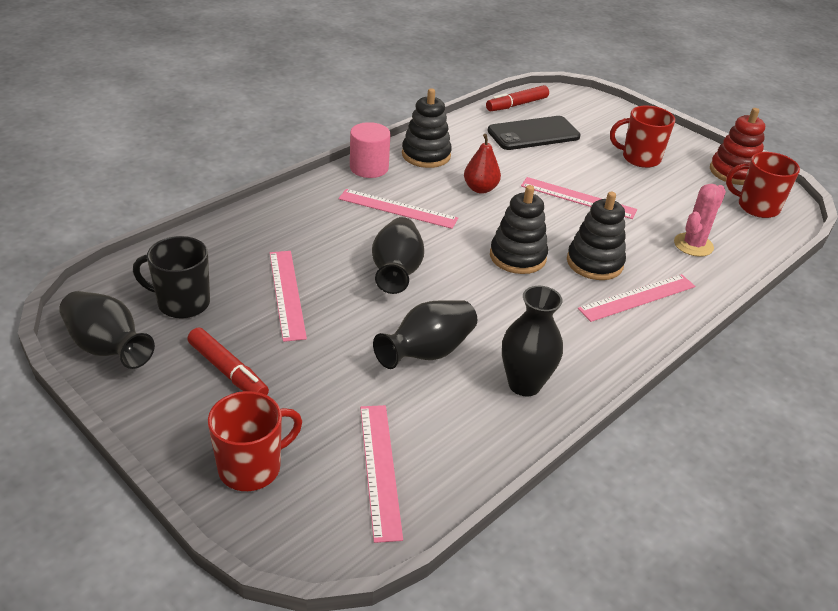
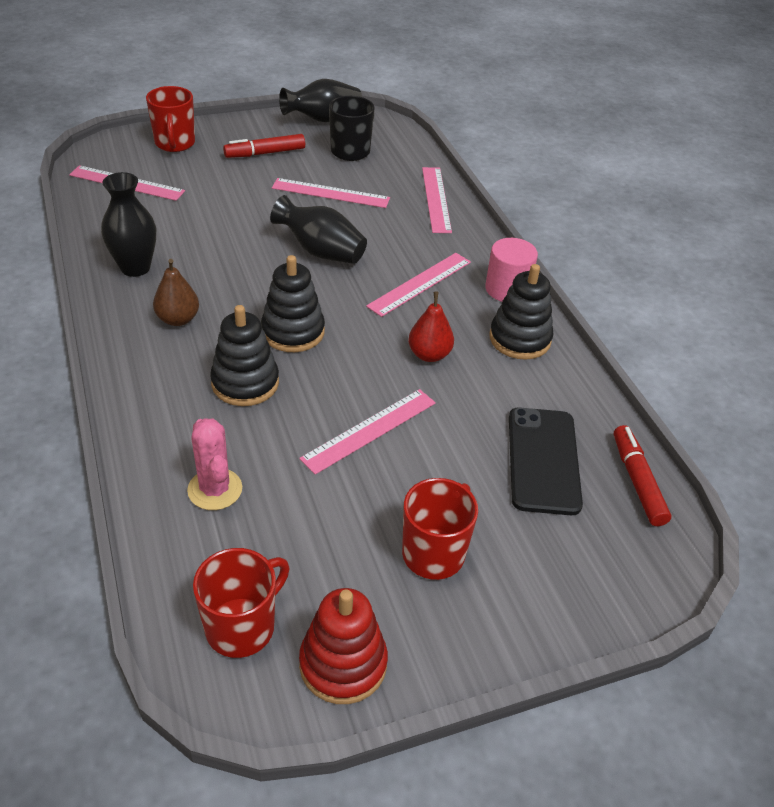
camera: 115 degrees right, 5 degrees up
(427, 352) = (211, 235): black vase -> none
(564, 325) = (178, 319): none -> brown pear
(637, 298) = (171, 387): pink ruler -> pink ruler (436, 199)

